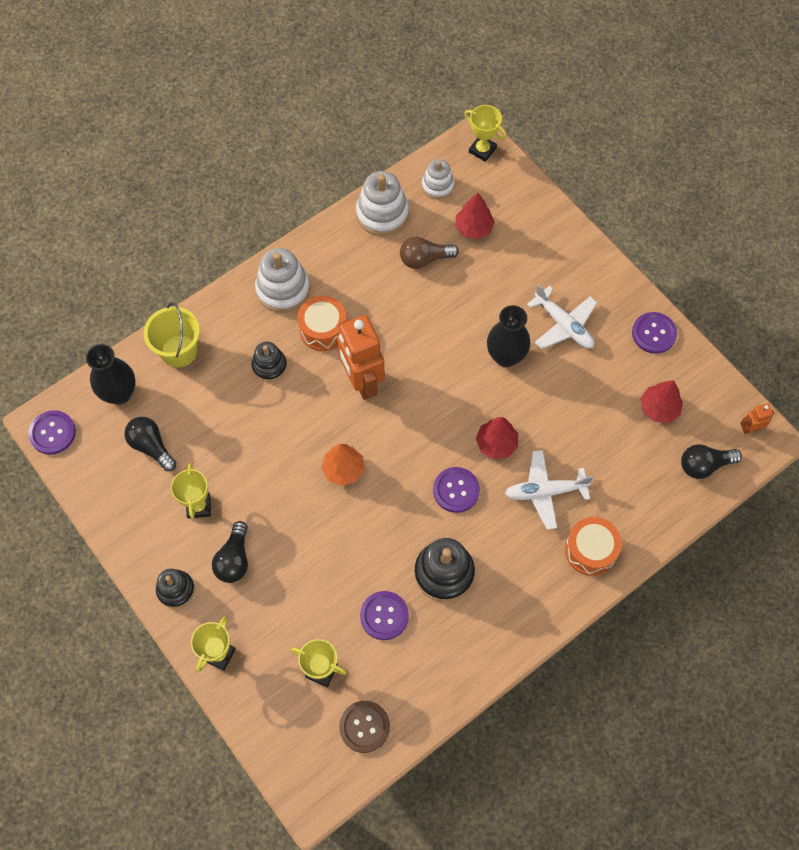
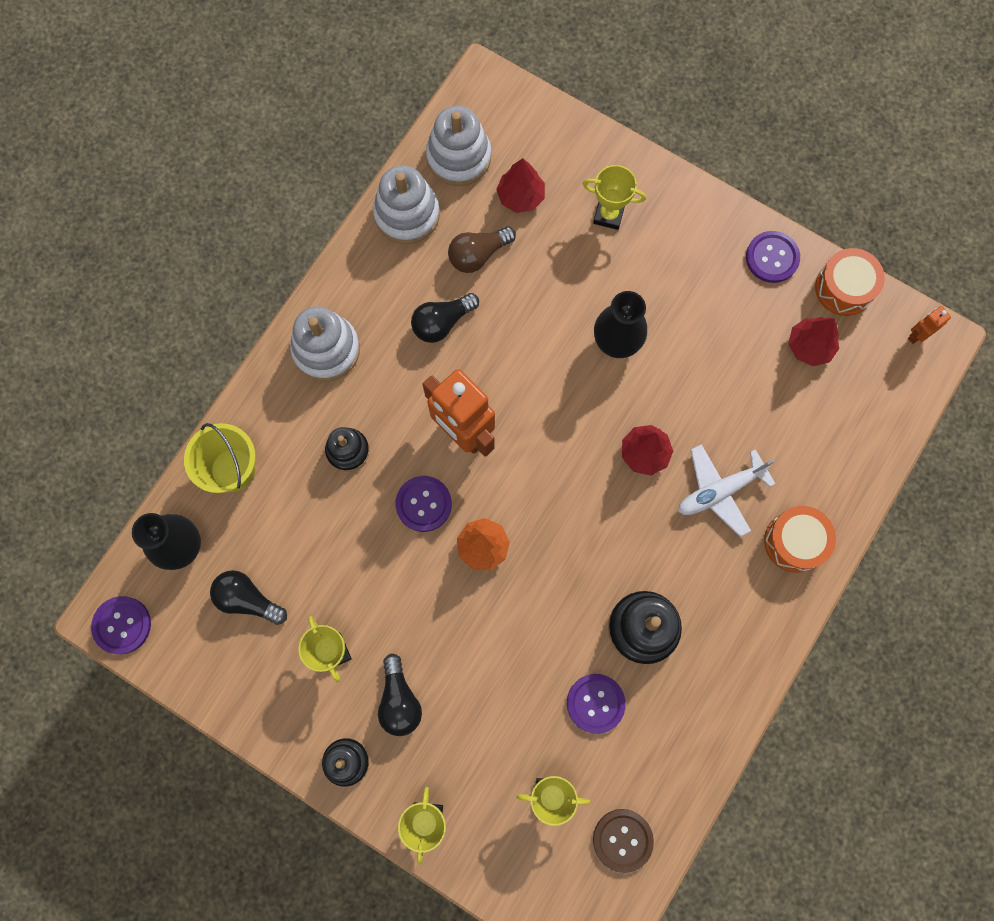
camera: 20 degrees left, 10 degrees up
(323, 329) = (393, 383): orange drum -> orange drum (844, 288)
(437, 186) = (459, 157): white stacking toy -> white stacking toy, size x1.59
(456, 490) = (620, 525): purple button -> purple button (423, 504)
(482, 150) = (494, 94): yellow trophy -> yellow trophy (608, 215)
(564, 325) = (668, 282): white plane -> none
(704, 465) = (882, 396): black light bulb -> black light bulb (442, 323)

